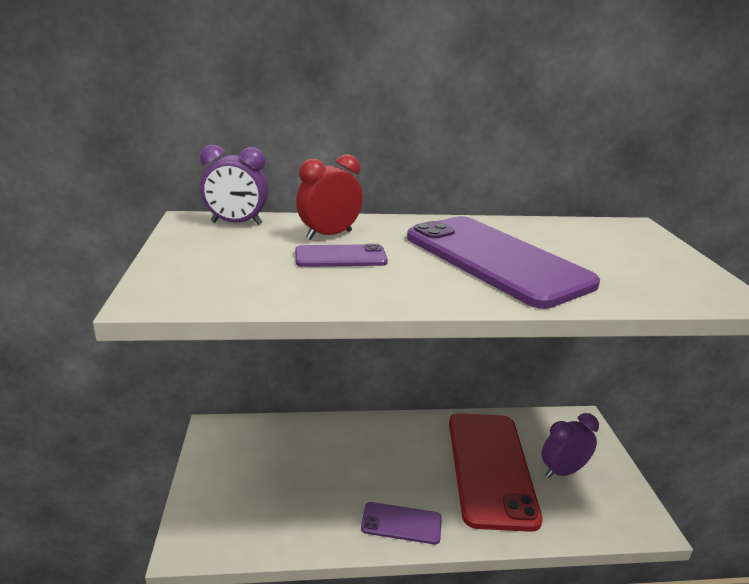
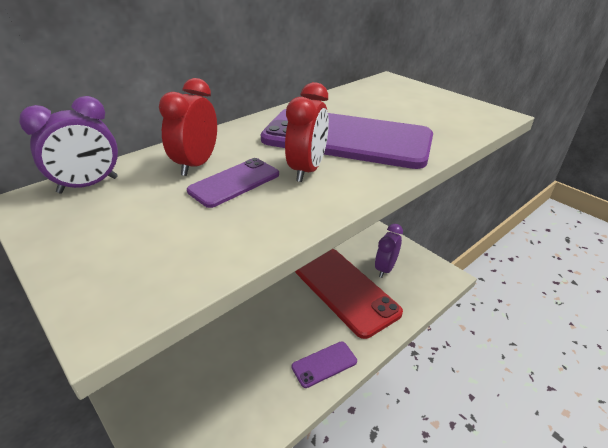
camera: 35 degrees left, 10 degrees up
(416, 270) = (307, 170): none -> red clock

